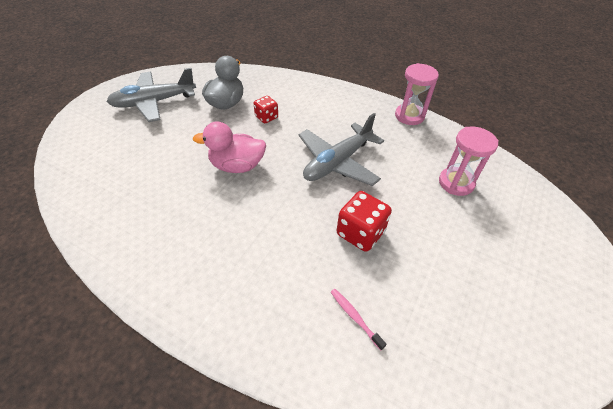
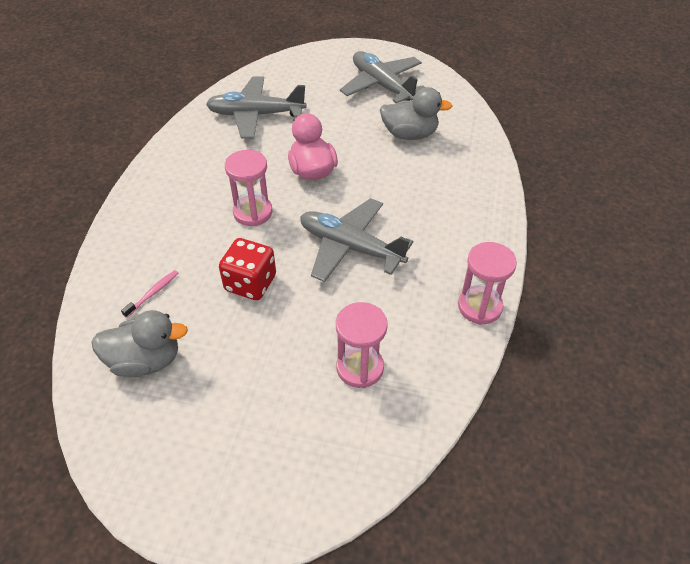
camera: 75 degrees right, 0 degrees up
(129, 189) = (256, 115): none -> grey plane
(266, 117) = (401, 171): red dice -> none
(271, 216) = (253, 212): none -> pink hourglass
(442, 333) = (145, 361): none -> grey duck

